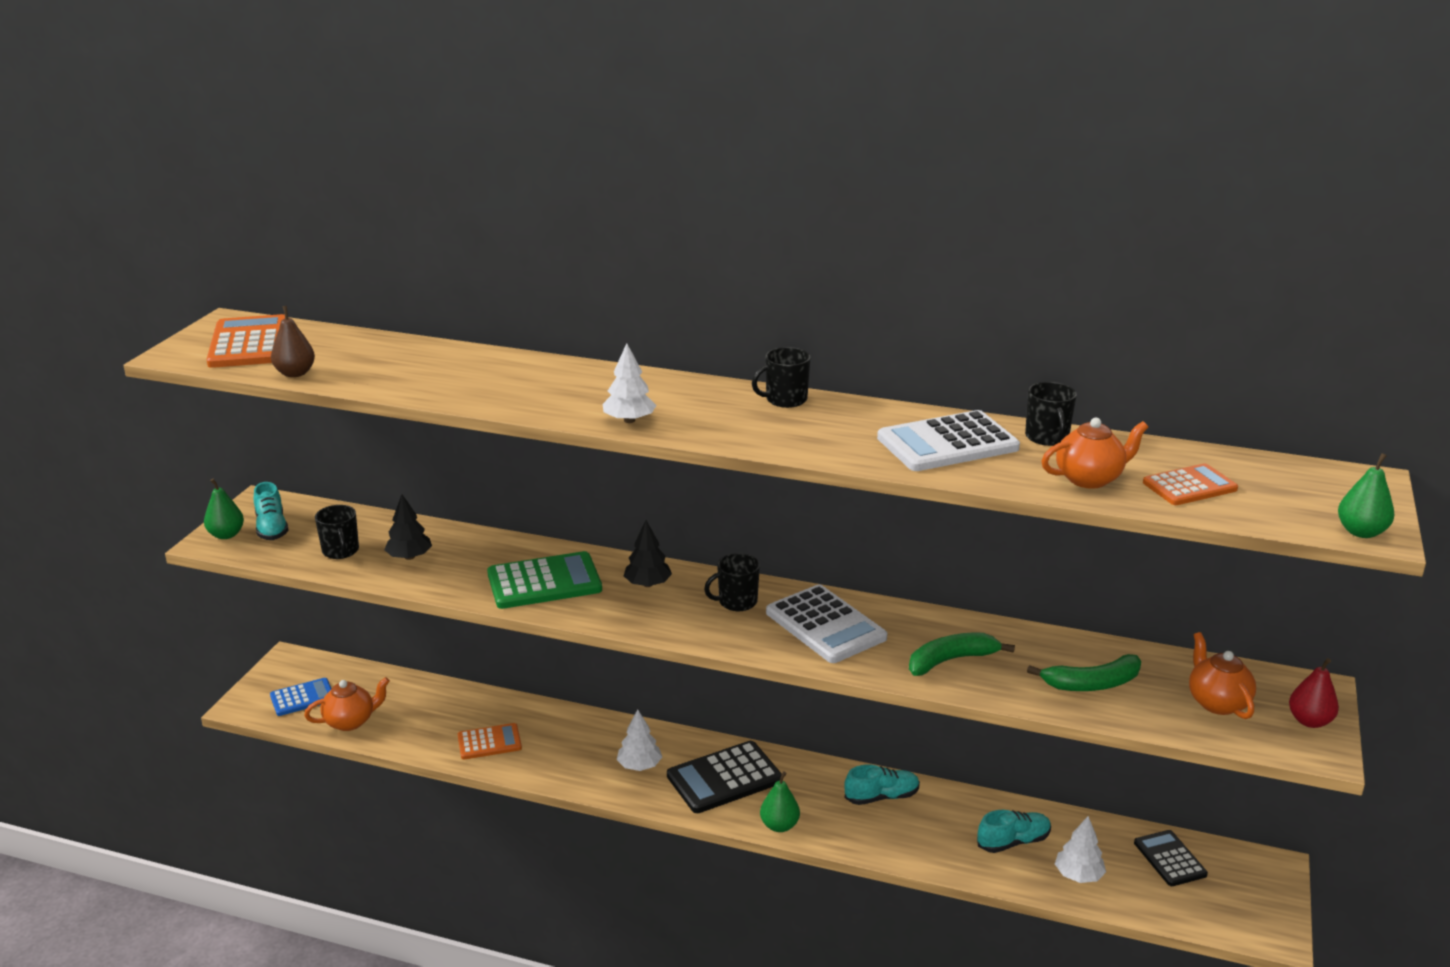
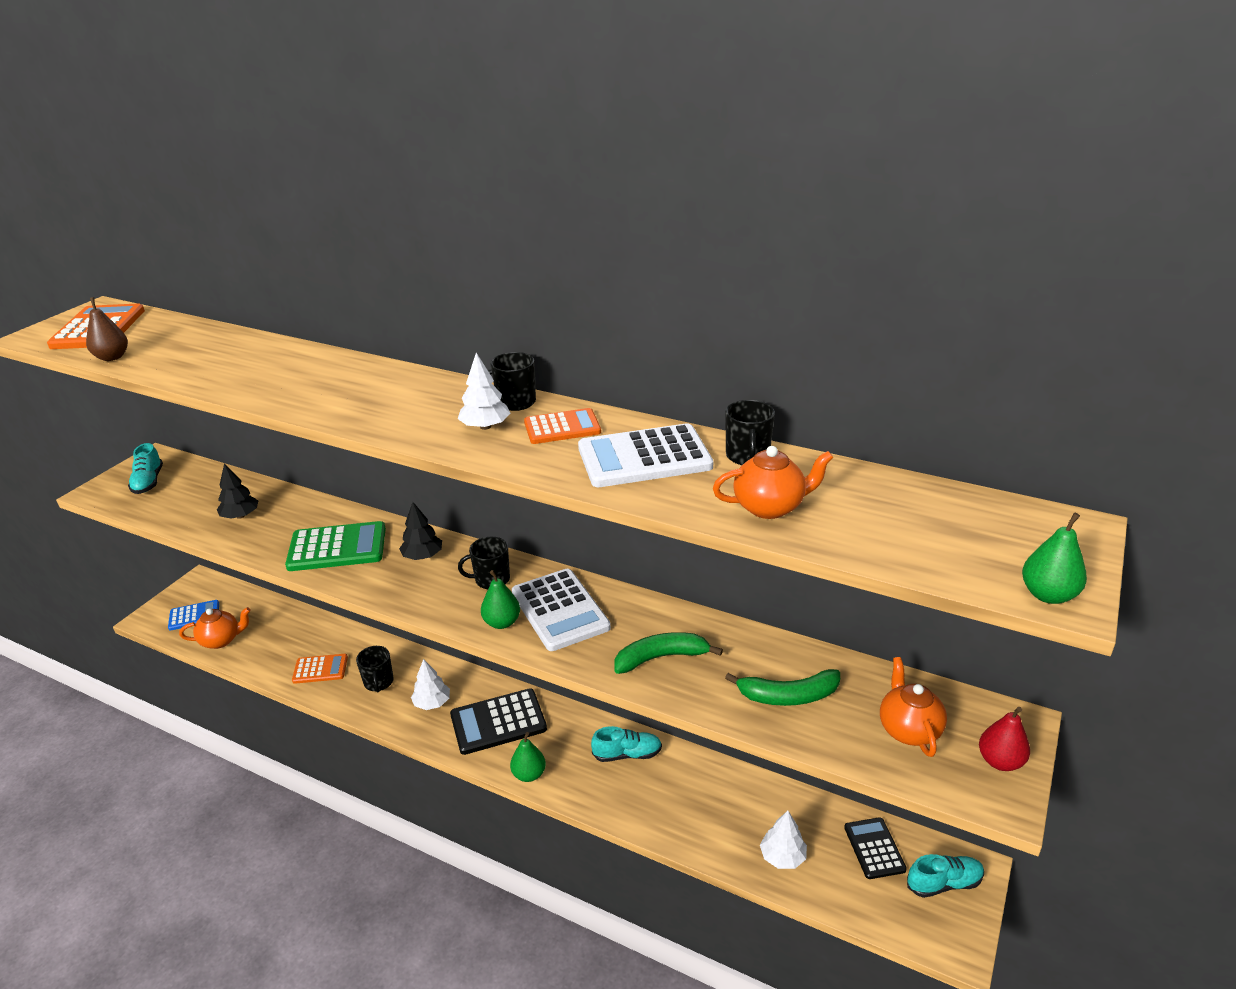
camera: 10 degrees right, 5 degrees up
(226, 535) = (111, 486): green pear -> green pear (502, 622)
(341, 551) = (189, 507): black mug -> black mug (378, 682)
(629, 420) = (360, 417): white tree -> white tree (485, 426)
(1013, 842) = (731, 813): turquoise shoe -> turquoise shoe (944, 883)
(1189, 486) = (873, 522): orange calculator -> orange calculator (562, 427)

